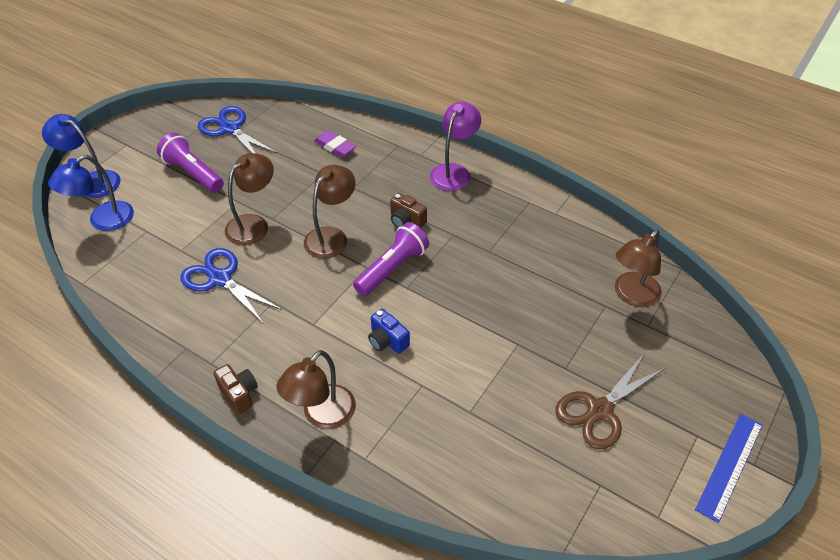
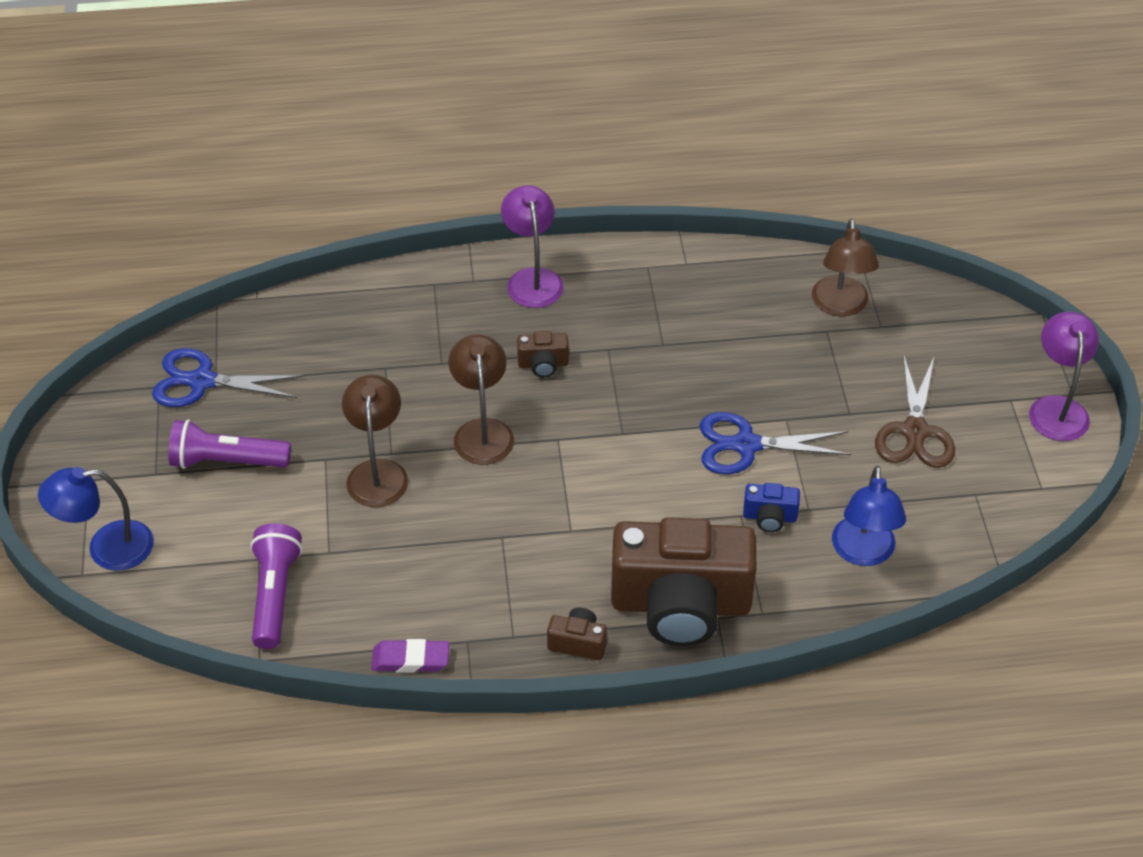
camera: 40 degrees left, 0 degrees up
(103, 221) = (188, 582): blue lamp -> blue lamp (863, 553)
(220, 279) = (415, 552): blue scissors -> blue scissors (746, 445)
(322, 415) = (680, 605): brown lamp -> brown camera
(335, 146) = (362, 328): purple eraser -> purple eraser (410, 659)
(387, 341) = (663, 497): blue camera -> blue camera (770, 517)
(392, 268) = (586, 424): purple flashlight -> purple flashlight (275, 595)
(730, 466) = (1056, 408): blue ruler -> purple lamp

